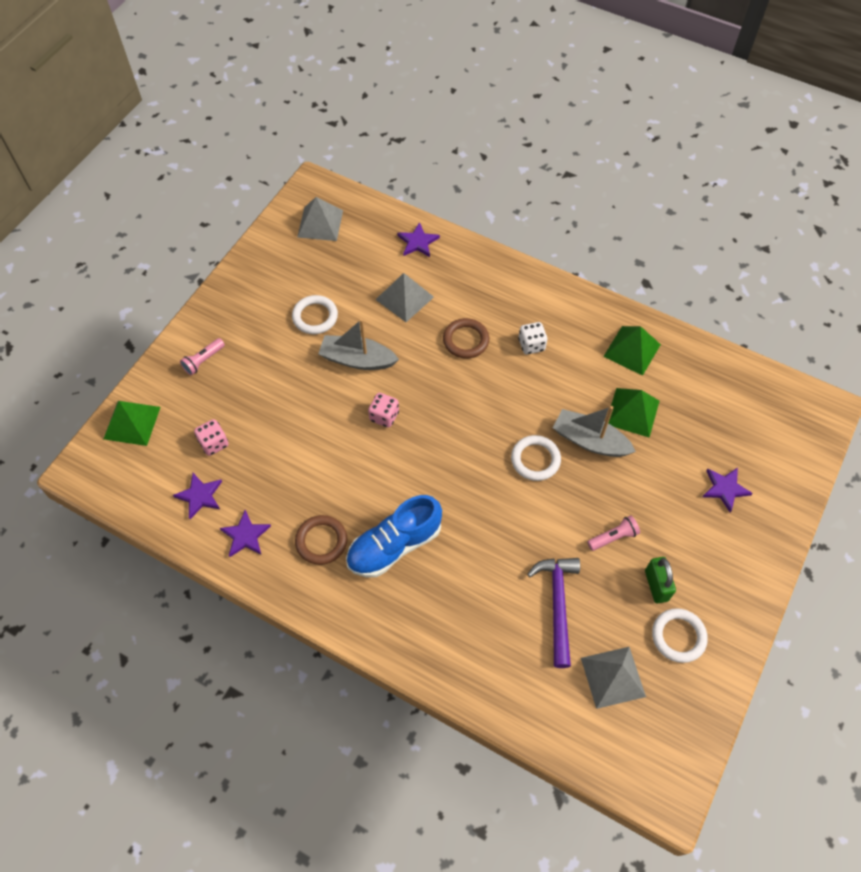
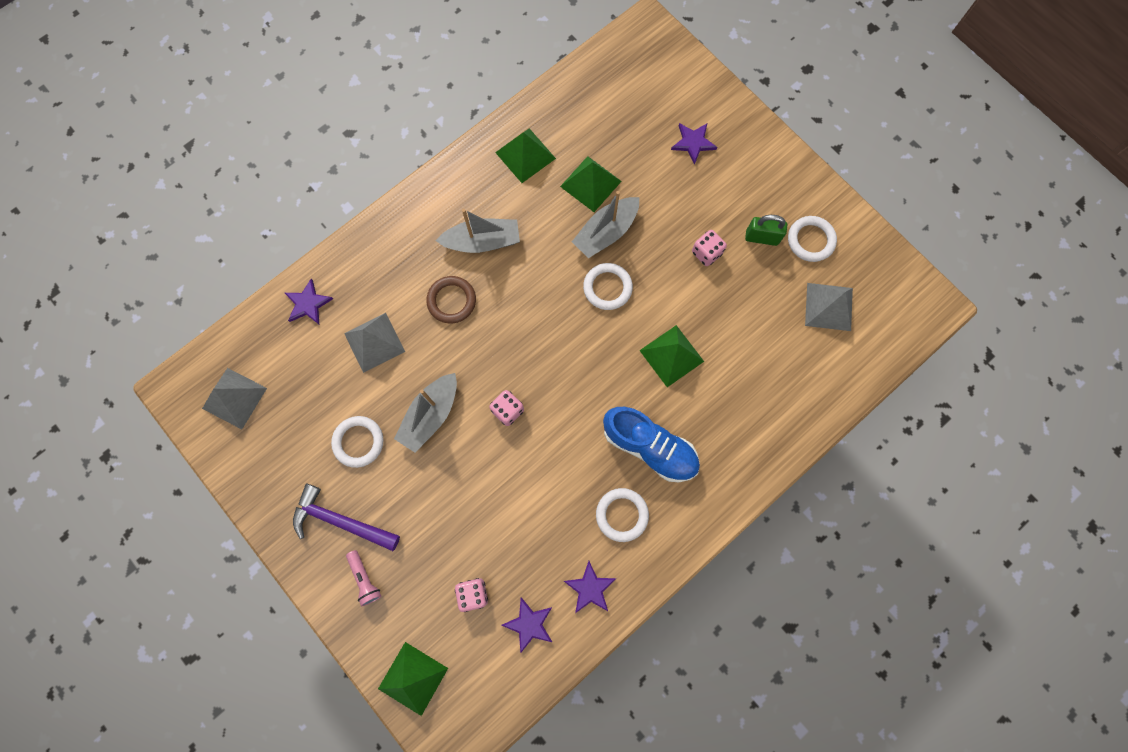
camera: 70 degrees left, 15 degrees up
(321, 541) = (622, 515): brown ring -> white ring
(394, 545) = (649, 447): blue shoe -> blue shoe turned 45 degrees counterclockwise
(492, 537) = (671, 355): none -> green pyramid
(531, 345) = (482, 242): white dice -> grey boat
(557, 604) = (752, 325): purple hammer -> purple hammer (341, 521)
(613, 537) = (706, 253): pink flashlight -> pink dice

